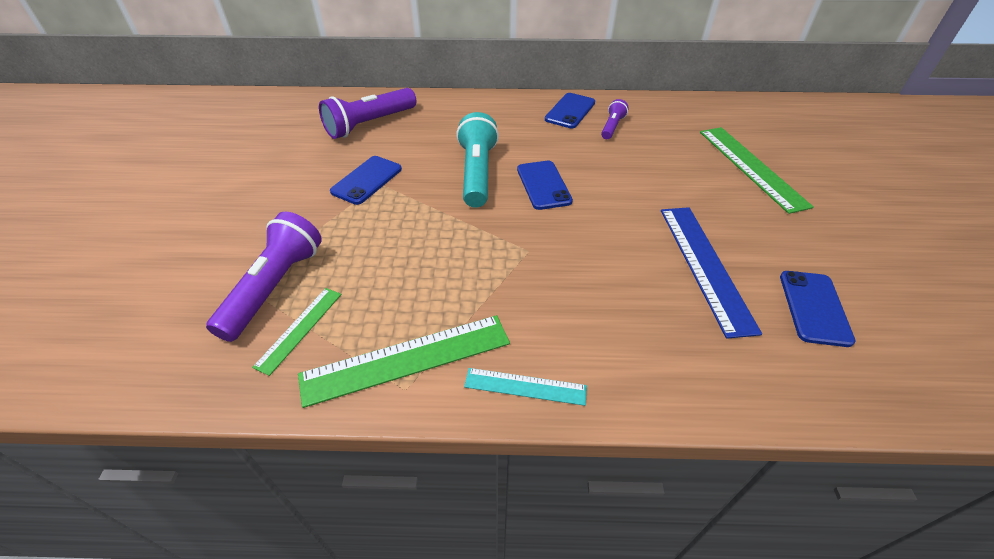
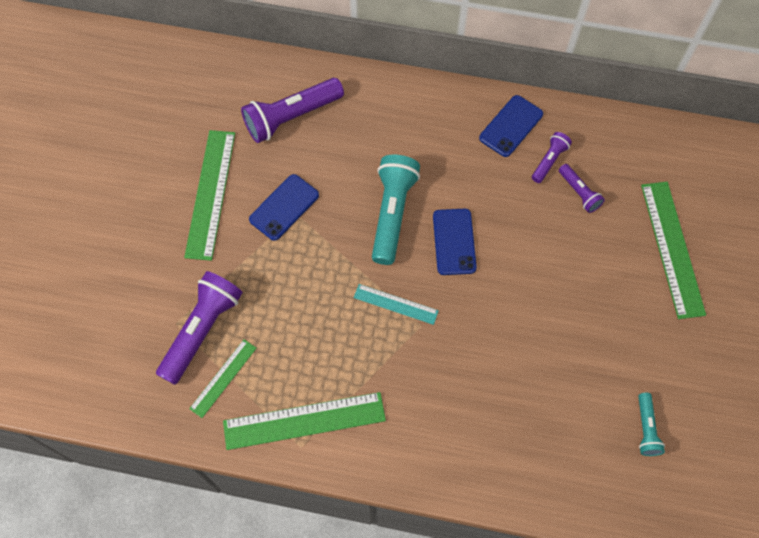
camera: 10 degrees right, 20 degrees up
(290, 179) = (210, 193): none -> green ruler
(525, 386) = (389, 460): turquoise ruler -> turquoise ruler (396, 304)
(647, 142) = (579, 193): none -> purple flashlight
(705, 266) = (572, 369): blue ruler -> none
(814, 307) = (646, 429): blue phone -> turquoise flashlight

